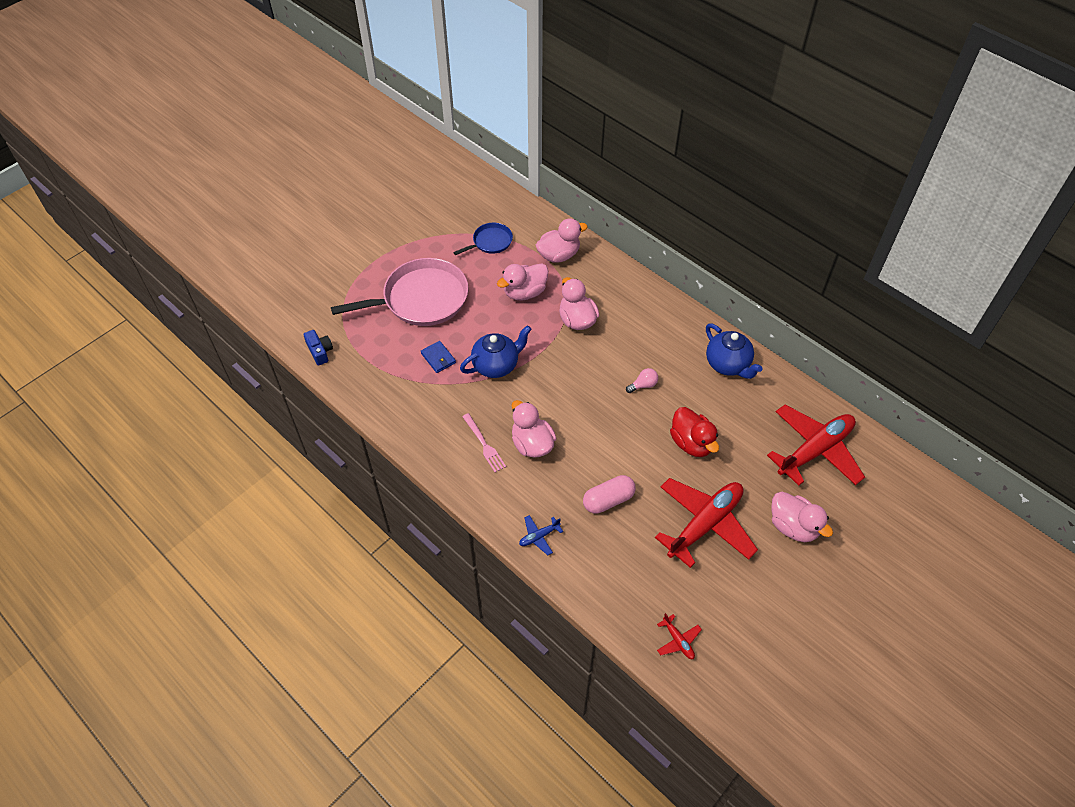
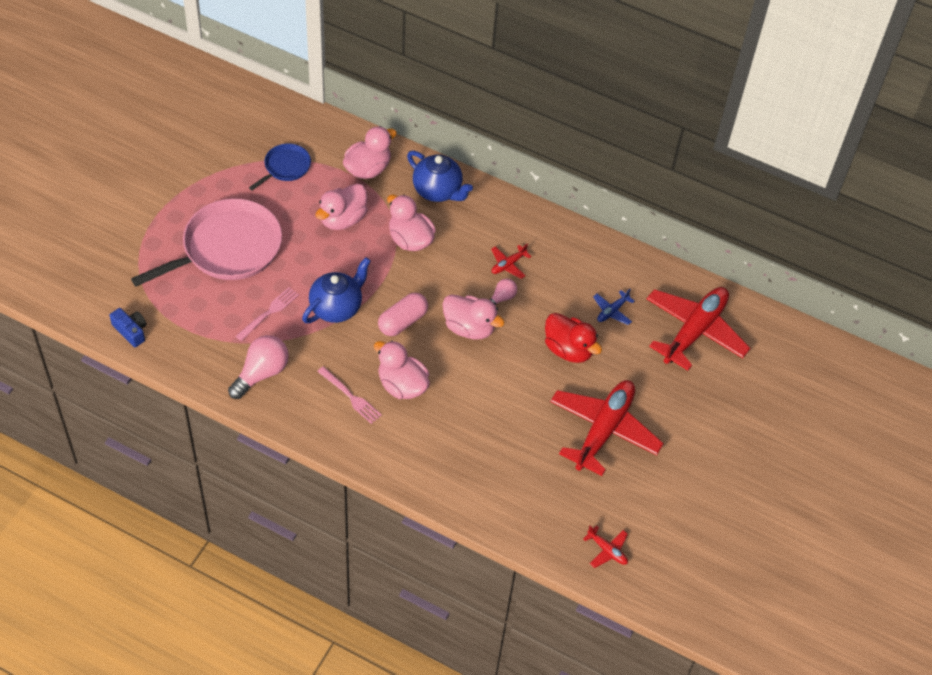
camera: 20 degrees left, 0 degrees up
(415, 408) = (261, 373): none -> pink light bulb
(438, 358) = (269, 312): blue wallet -> pink fork
(539, 536) = (438, 480): blue plane -> blue plane (612, 311)
(608, 500) = (499, 427): pink capsule -> pink capsule (402, 321)
(657, 357) = (508, 265): none -> red plane
(728, 364) = (584, 258): blue teapot -> blue teapot (438, 191)
(793, 526) = (691, 413): pink duck -> pink duck (469, 328)

